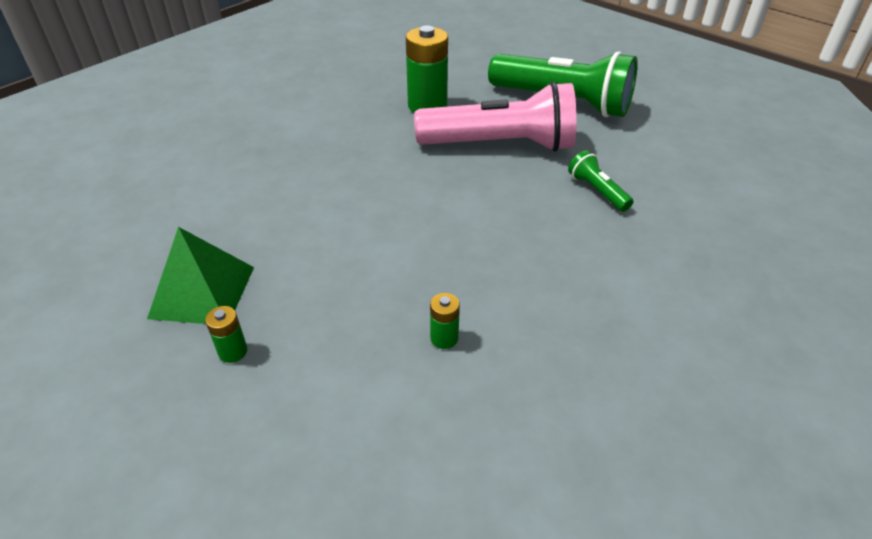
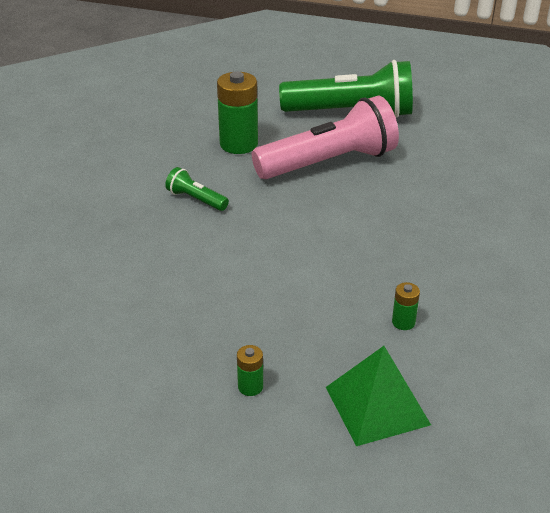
camera: 25 degrees left, 5 degrees down
(202, 292) = (181, 353): green pyramid -> green pyramid (377, 405)
(597, 191) = (431, 180): green flashlight -> green flashlight (196, 199)

